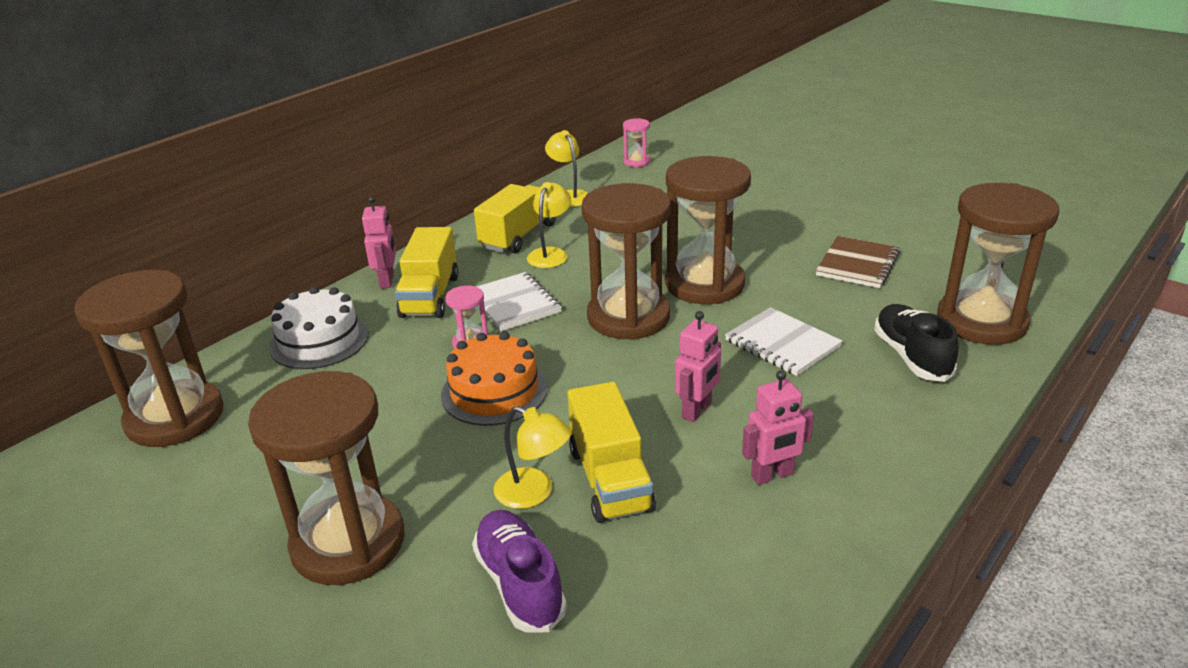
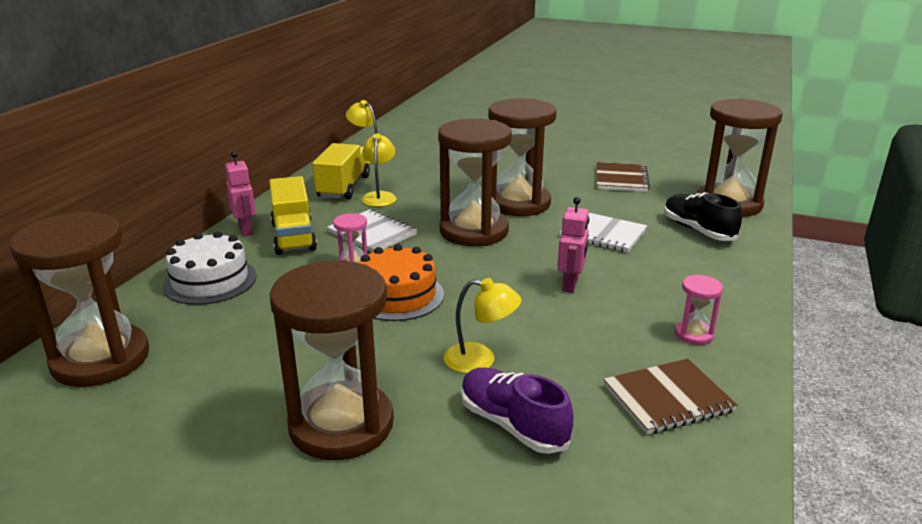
camera: 20 degrees left, 5 degrees down
(610, 479) = (535, 340): yellow truck -> none
(636, 162) = (408, 130): pink hourglass -> pink hourglass (694, 334)
(716, 590) = (668, 398): none -> brown notebook
(772, 475) = (655, 317): pink robot -> none

